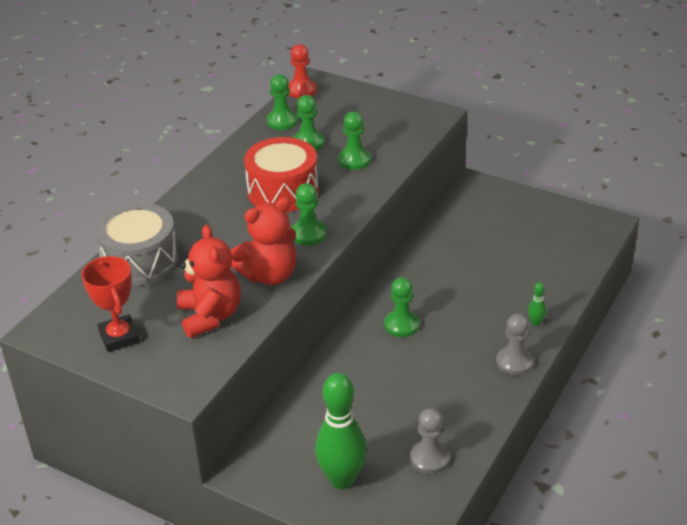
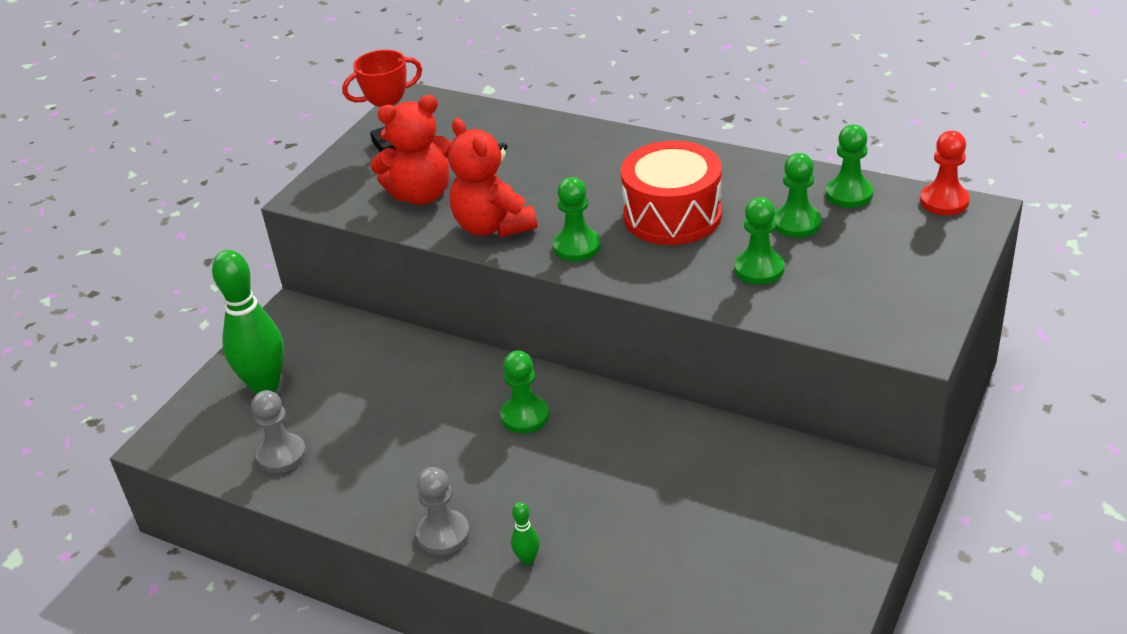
camera: 90 degrees right, 0 degrees up
(140, 261) = (523, 135): grey drum -> none

